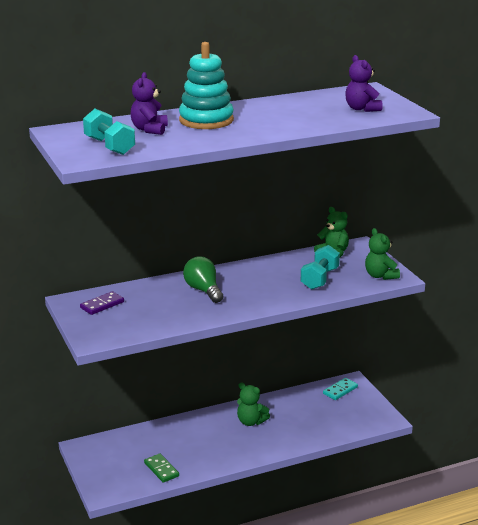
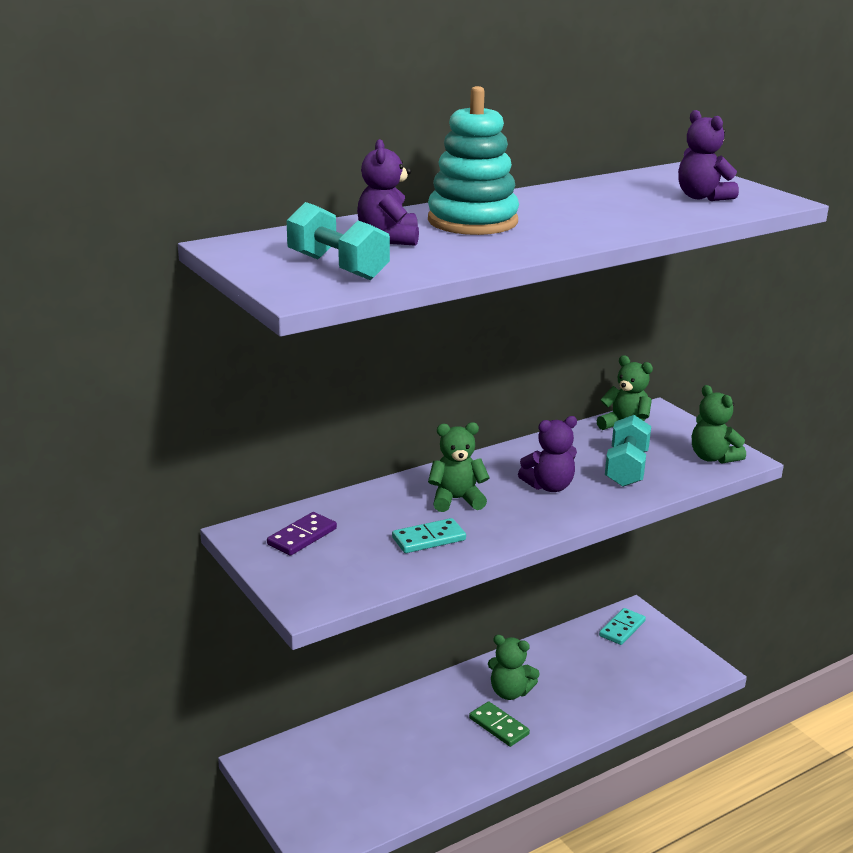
camera: 10 degrees left, 0 degrees up
(161, 469) = (398, 790): green domino -> green domino (498, 726)
(176, 311) = (428, 539): none -> turquoise domino
(203, 290) = (456, 500): green light bulb -> green teddy bear
(265, 286) = (549, 486): none -> purple teddy bear

